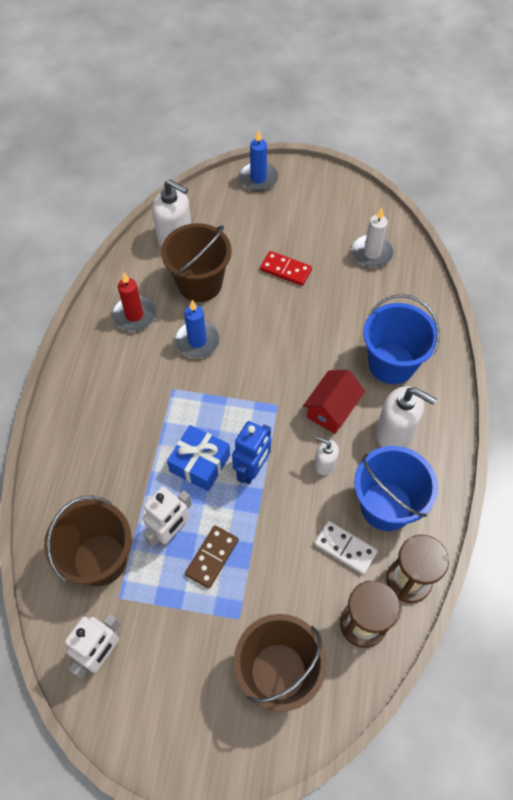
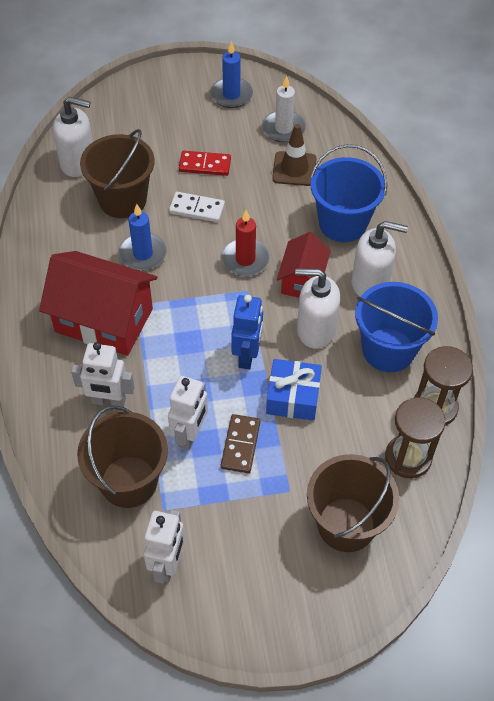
camera: 20 degrees left, 5 degrees down
(112, 475) = (108, 401): none -> white robot
(134, 315) = (67, 247): red candle -> red candle (245, 259)
(139, 395) = (104, 320): none -> red house
(200, 463) = (193, 365): blue gift -> blue gift (293, 397)
(258, 178) = (141, 86): blue candle -> blue candle (231, 95)
(324, 464) = (315, 330): white soap dispenser -> white soap dispenser, size x1.81
(345, 548) = (365, 398): white domino -> white domino (197, 209)
(366, 296) = (294, 169): none -> brown traffic cone

